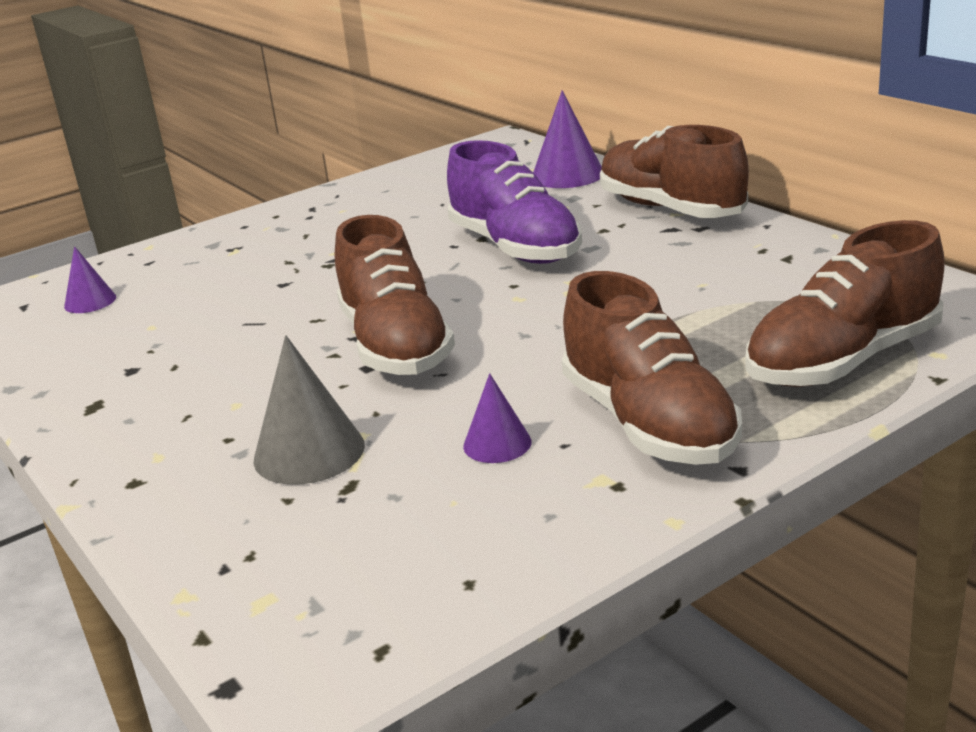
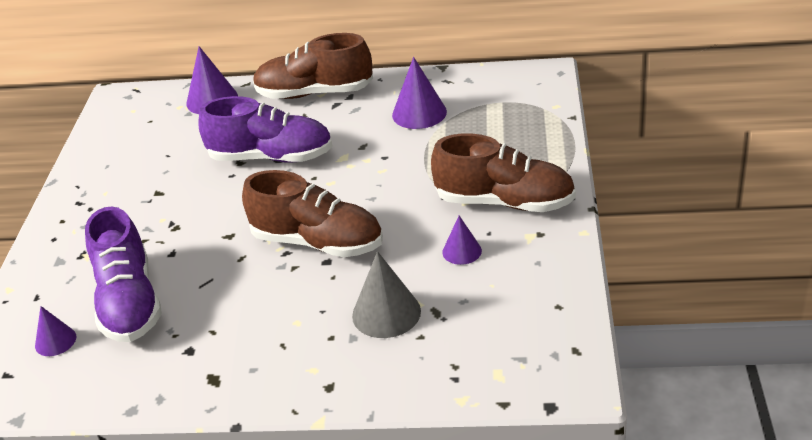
camera: 50 degrees left, 10 degrees up
(181, 304) = (129, 302): none -> purple shoe
(741, 278) = (419, 113): none -> purple cone
(843, 361) = (528, 129): brown shoe -> none

